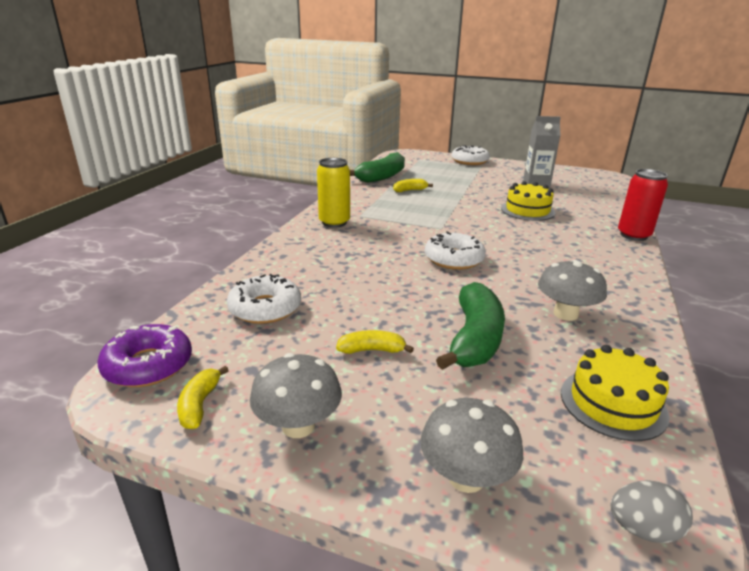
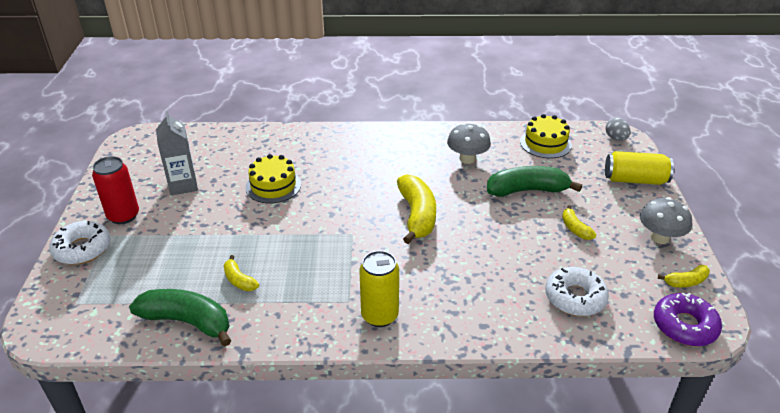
camera: 110 degrees left, 10 degrees up
(454, 259) = (417, 215): white donut -> yellow banana
(466, 477) = (635, 180): grey mushroom -> yellow can
(633, 235) = (309, 130): red can -> red can (123, 216)

